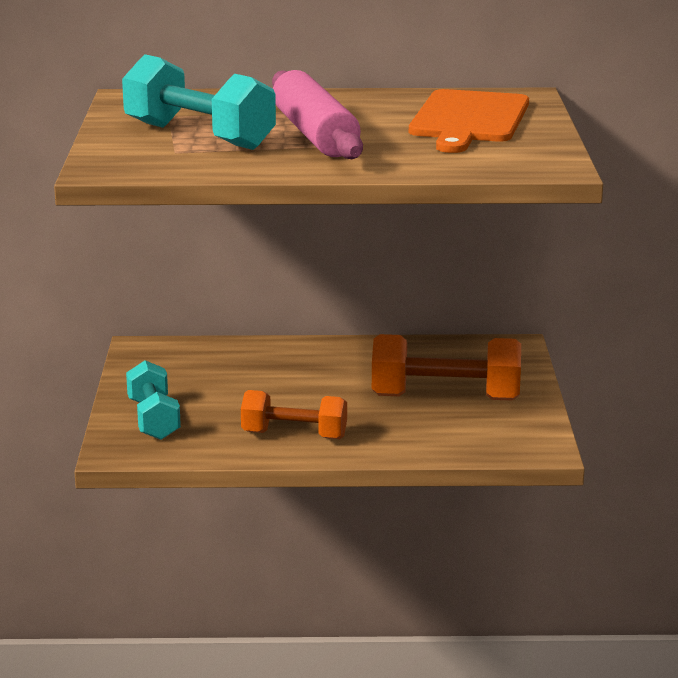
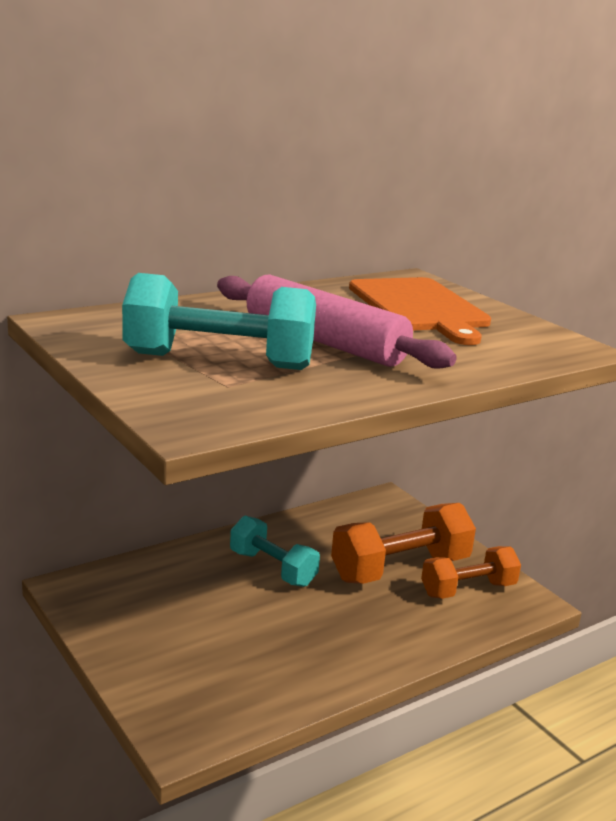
camera: 35 degrees left, 0 degrees up
(153, 420) = (175, 680): turquoise dumbbell -> turquoise dumbbell (272, 568)
(294, 435) = (328, 654): orange dumbbell -> orange dumbbell (468, 590)

